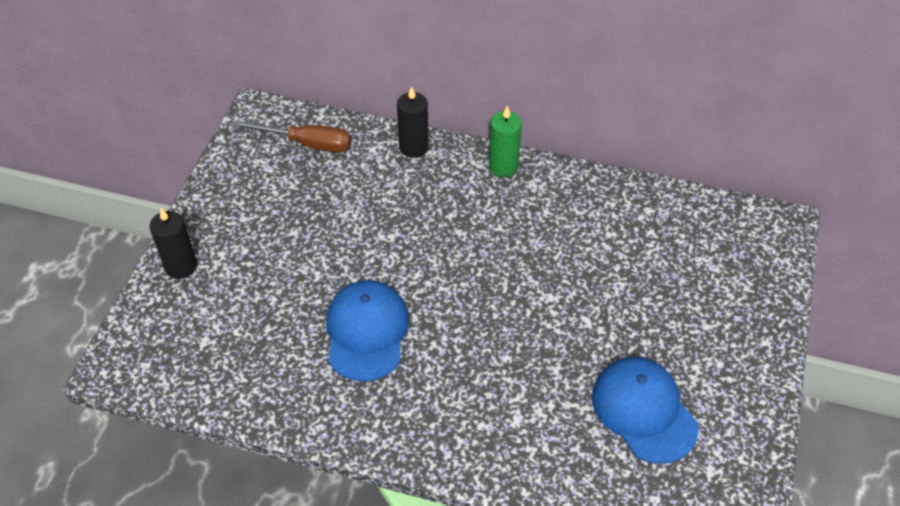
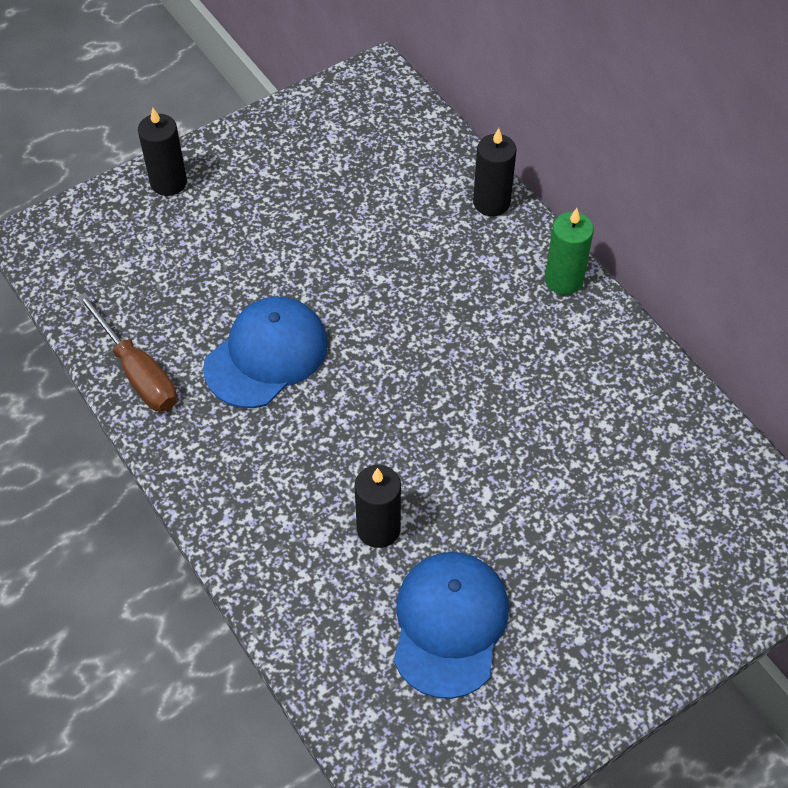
camera: 40 degrees right, 5 degrees up
(307, 144) = (391, 135): brown screwdriver -> brown screwdriver (137, 372)
(546, 387) = (378, 529): none -> black candle

